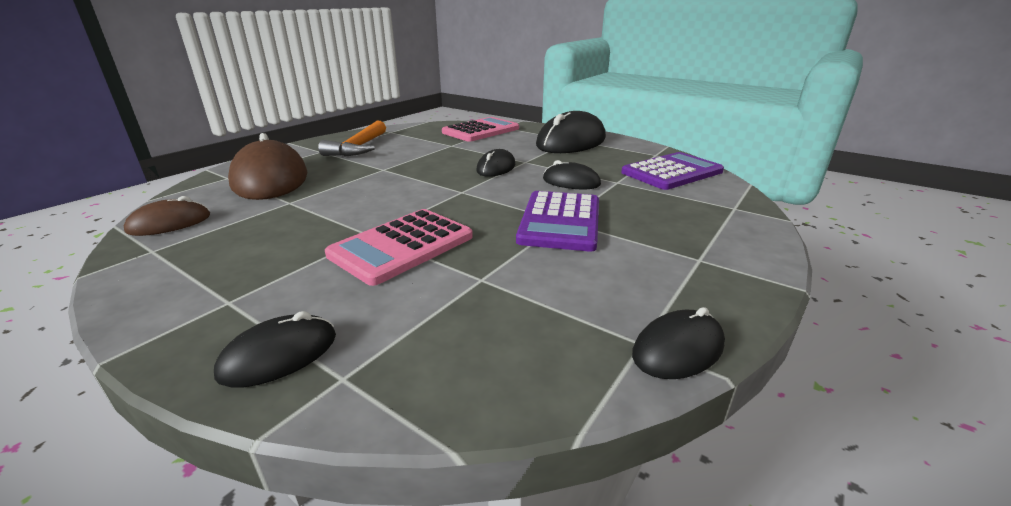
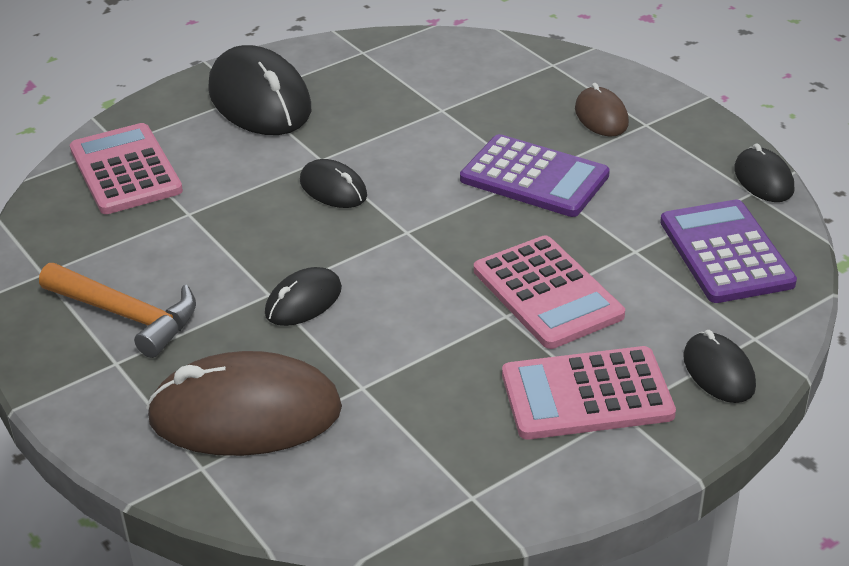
camera: 70 degrees left, 10 degrees up
(169, 223) = (386, 498): brown mouse -> brown mouse (601, 116)
(259, 280) = (587, 395): none -> pink calculator
(571, 182) = (423, 142): black mouse -> black mouse (303, 301)
(671, 172) = (434, 63): purple calculator -> purple calculator (725, 253)

